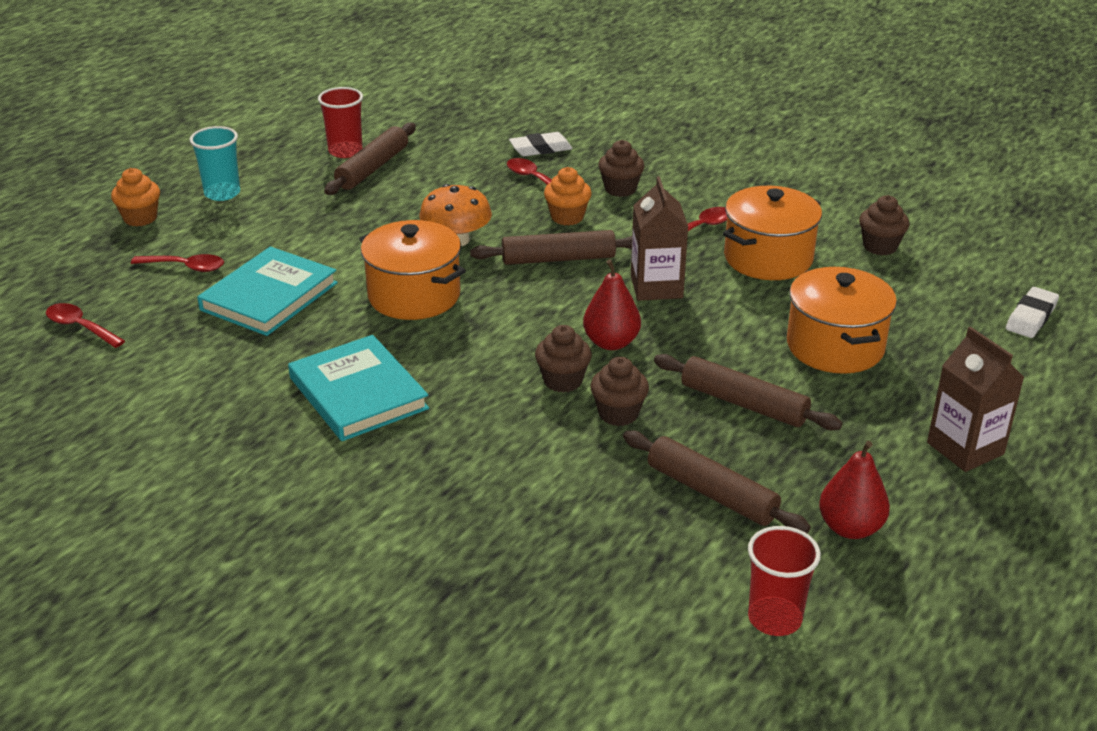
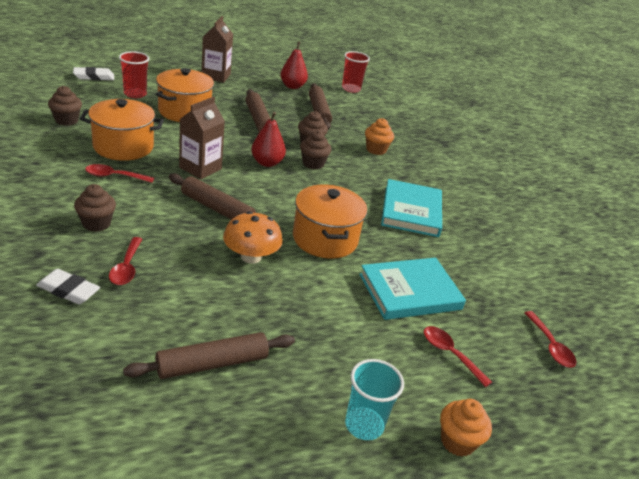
camera: 145 degrees left, 0 degrees up
(345, 151) = (205, 405): red cup -> red cup (135, 94)
(567, 217) = (164, 228): orange cupcake -> orange cupcake (376, 150)

